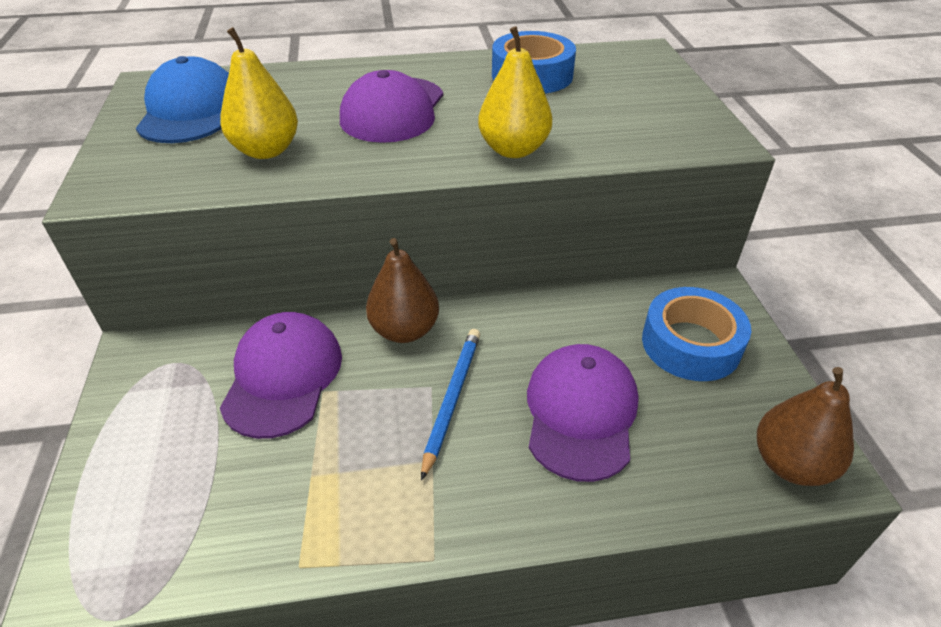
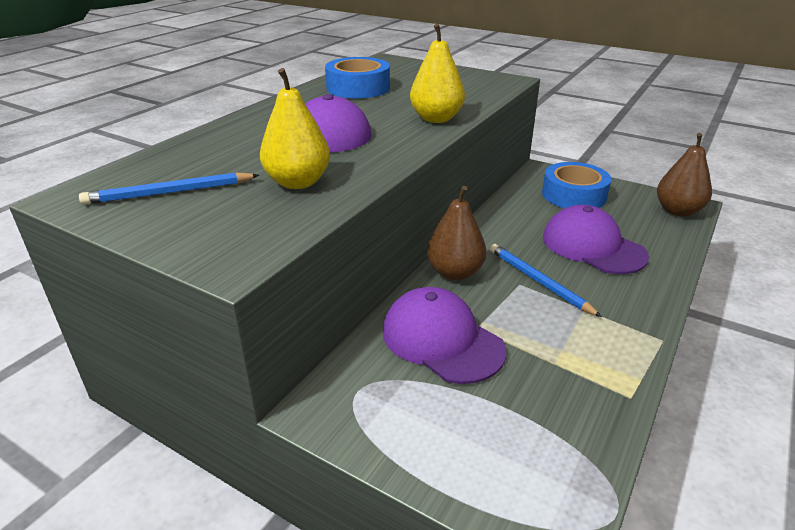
camera: 50 degrees left, 10 degrees down
(191, 111) = (169, 193): blue cap -> blue pencil

